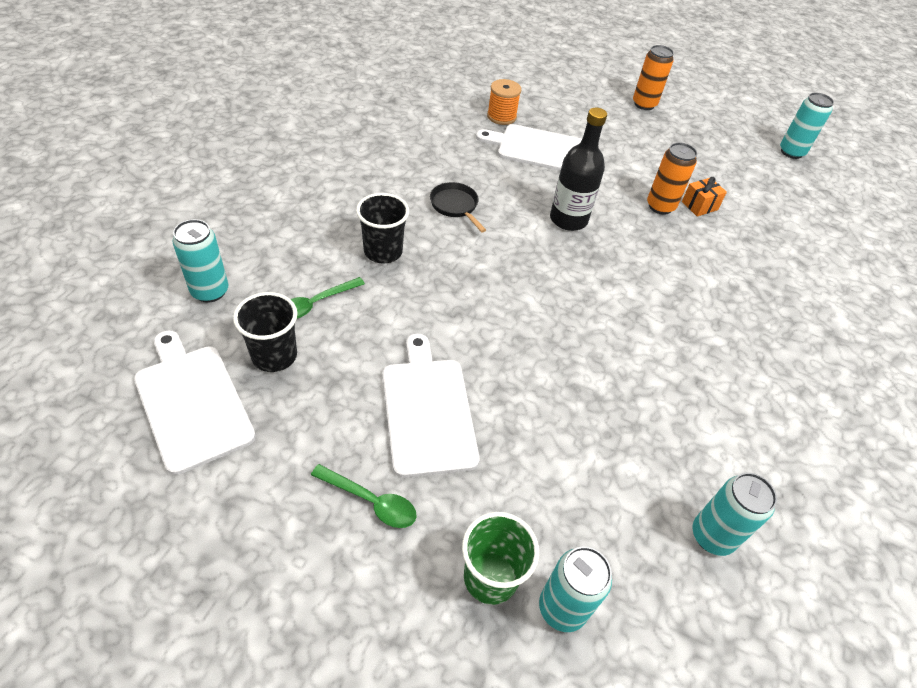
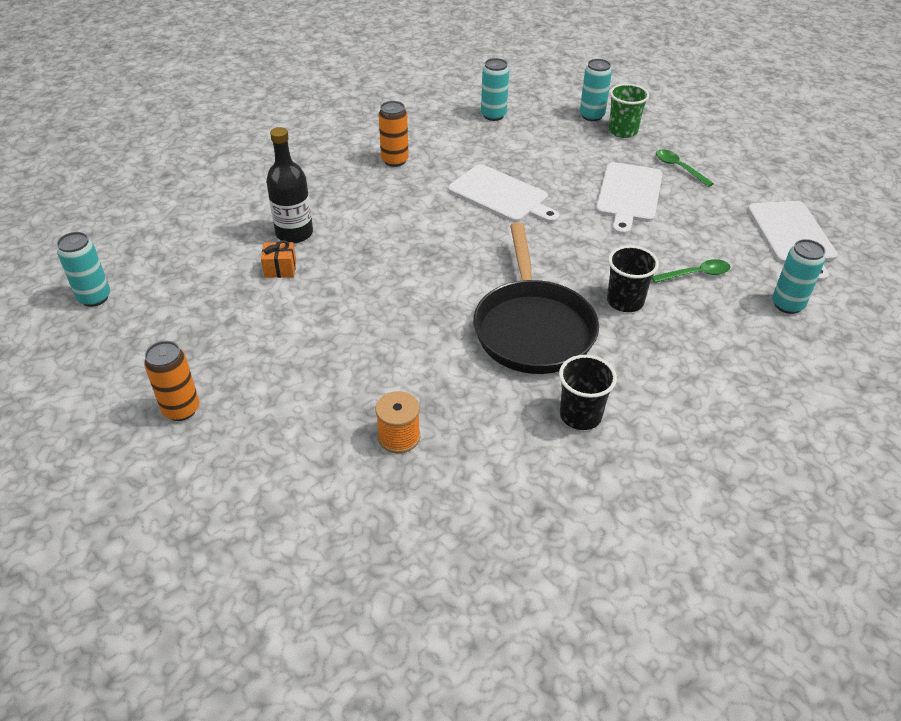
camera: 150 degrees left, 5 degrees down
(274, 356) = (733, 248): black cup -> black cup (580, 415)
(455, 206) = (532, 328): black pan -> black pan, size x2.33
(540, 149) = (388, 373): white cutting board -> white cutting board (501, 195)
(568, 219) = (426, 288): black bottle -> black bottle (294, 233)
(660, 206) = (320, 278): orange can -> orange can (395, 160)

